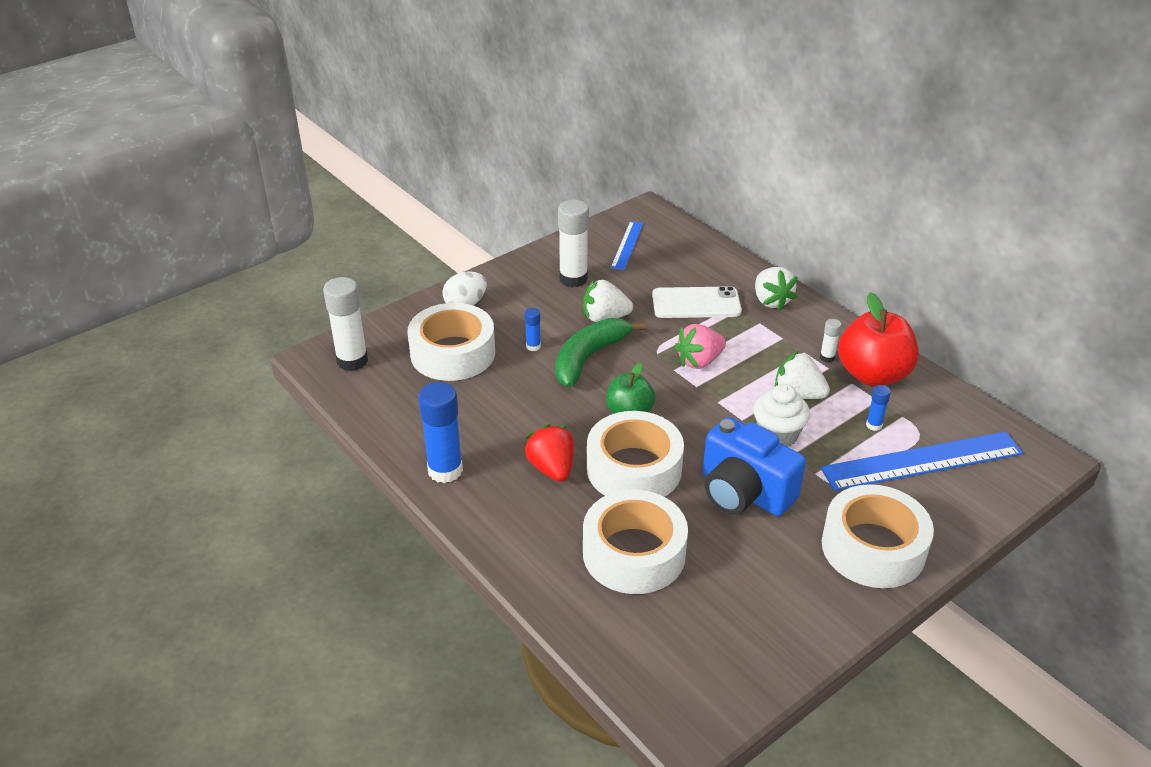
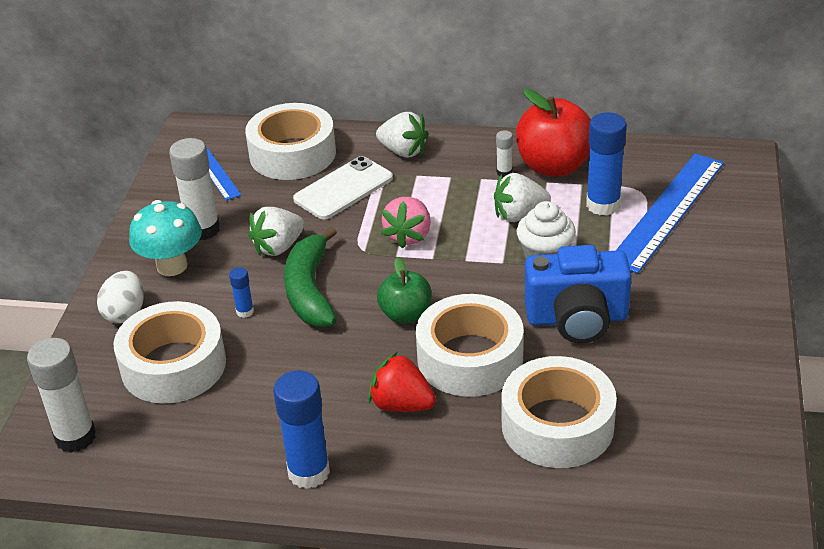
camera: 40 degrees left, 0 degrees up
(527, 291) = (172, 266): none -> turquoise mushroom
(873, 548) = (715, 297): white tape -> white tape (292, 154)
(874, 425) = (603, 205): blue glue stick -> blue glue stick, size x2.09

